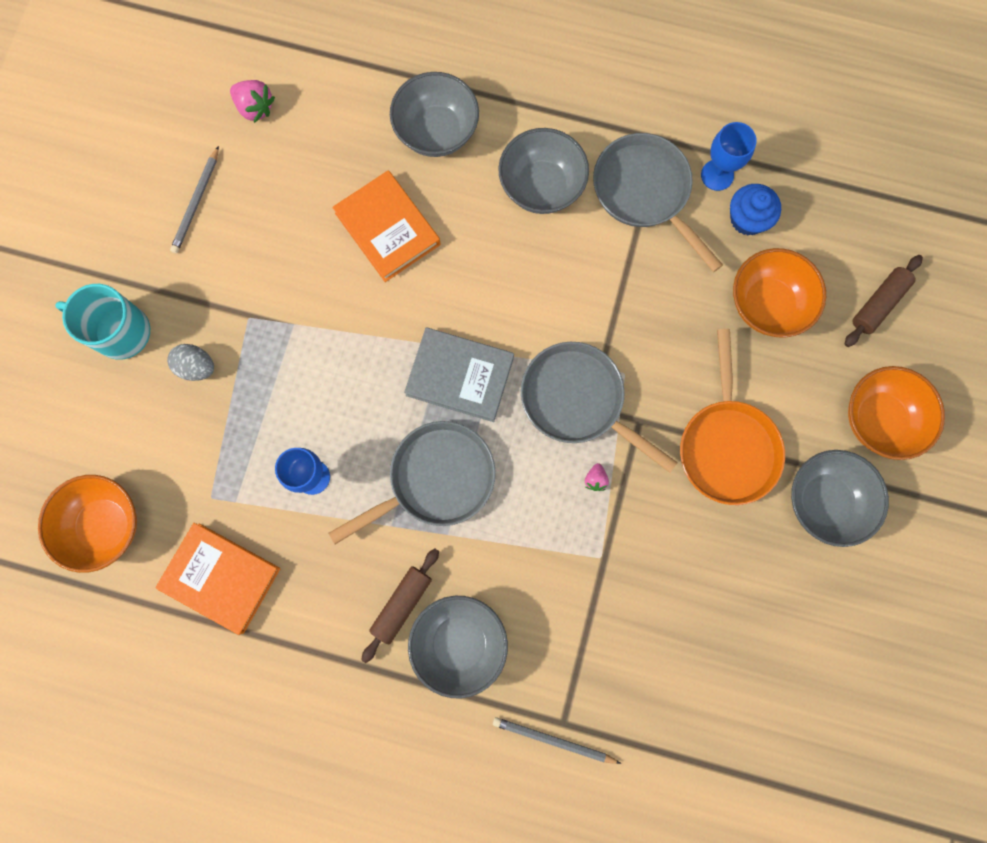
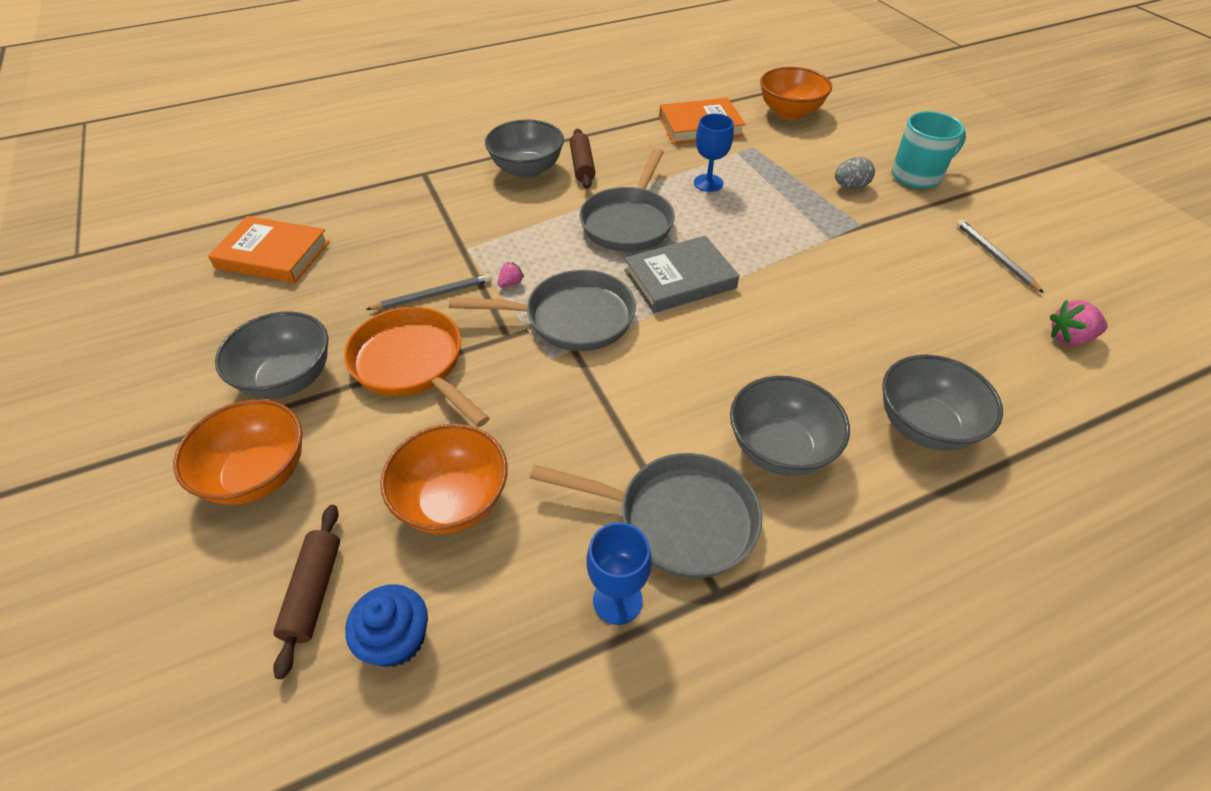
camera: 140 degrees right, 30 degrees down
(388, 229) = (853, 329): orange book -> orange book (273, 255)
(553, 740) = (424, 165): grey pencil -> grey pencil (433, 295)
(595, 479) = (511, 283): pink strawberry -> pink strawberry turned 75 degrees clockwise
(747, 219) = (541, 575): blue cupcake -> blue cupcake (396, 639)

